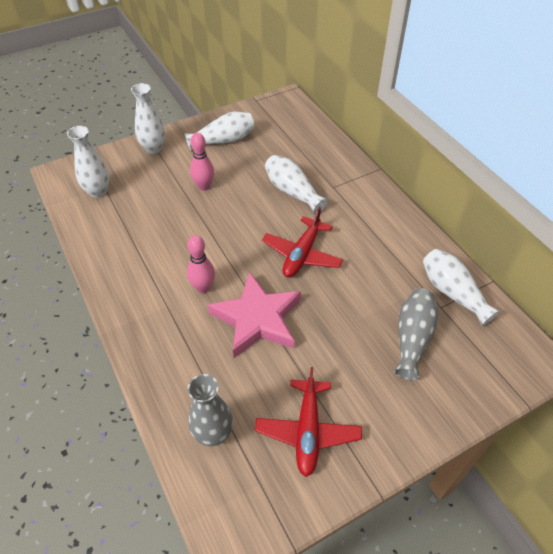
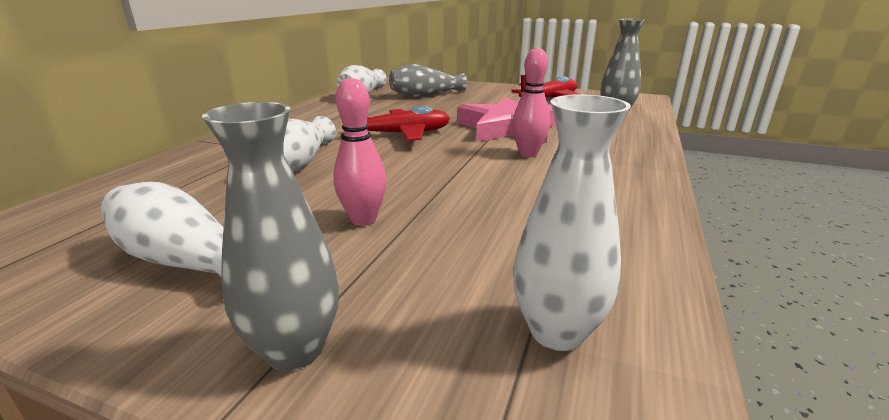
camera: 130 degrees left, 25 degrees down
(153, 148) = (295, 349): white vase -> grey vase

